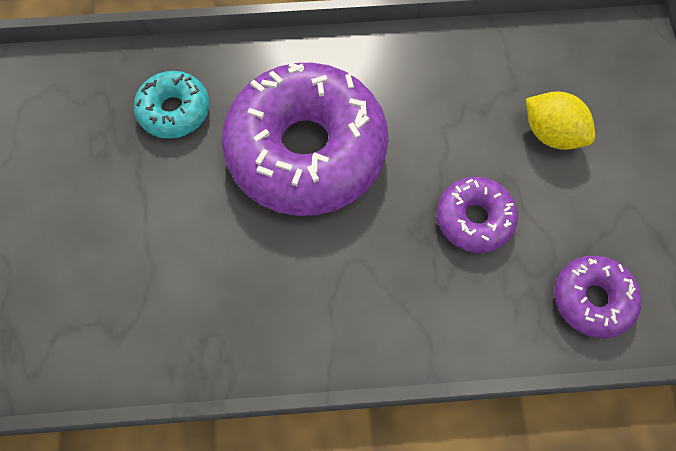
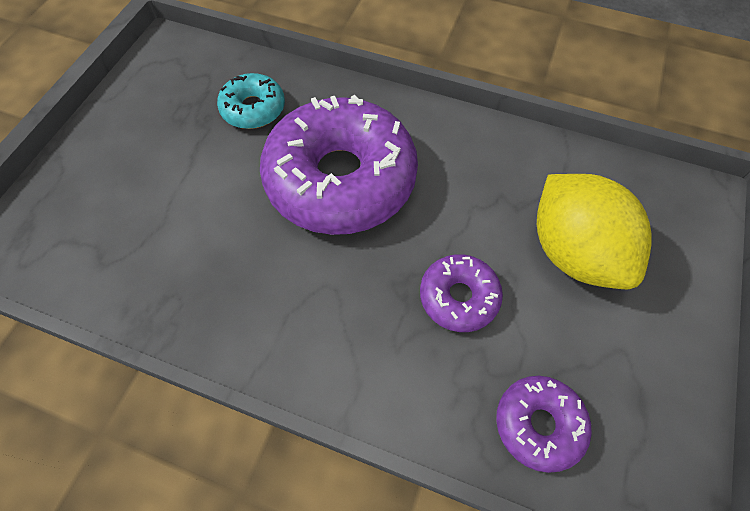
camera: 25 degrees right, 5 degrees down
(552, 134) = (573, 252): yellow lemon -> yellow lemon, size x1.69

